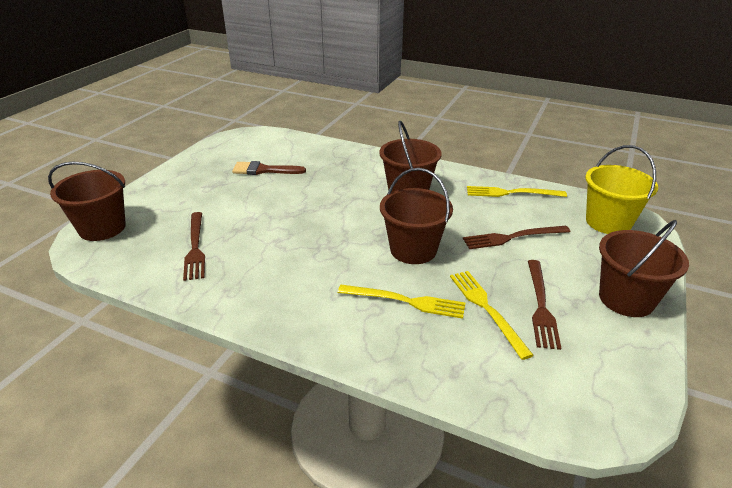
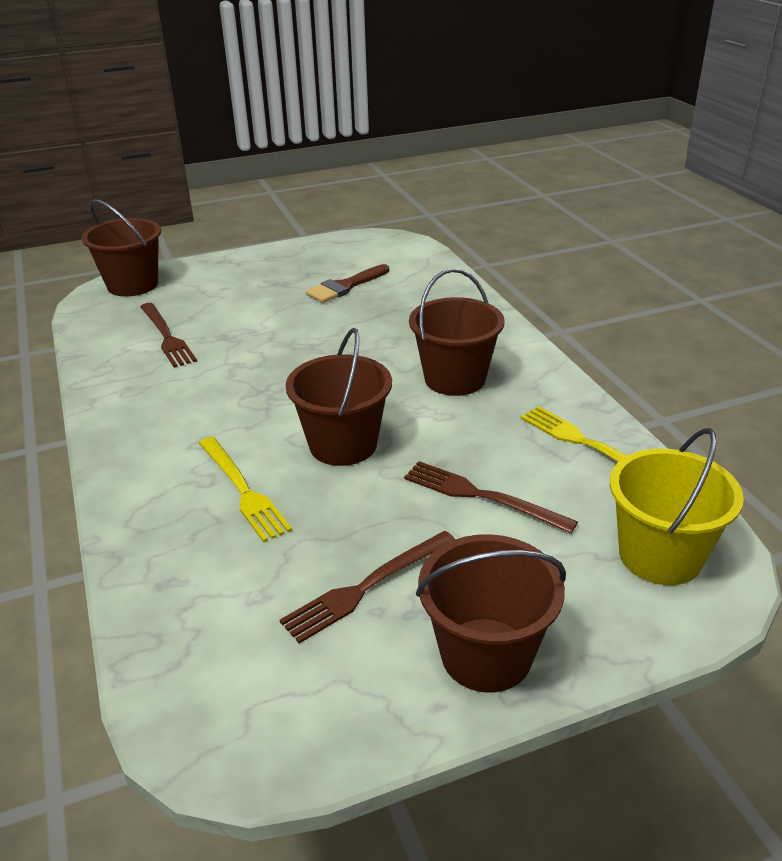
camera: 45 degrees right, 0 degrees up
(195, 247) = (166, 336): brown fork -> brown fork turned 60 degrees counterclockwise
(264, 170) = (345, 286): brown brush -> brown brush turned 90 degrees counterclockwise
(486, 309) = (303, 550): yellow fork -> none

